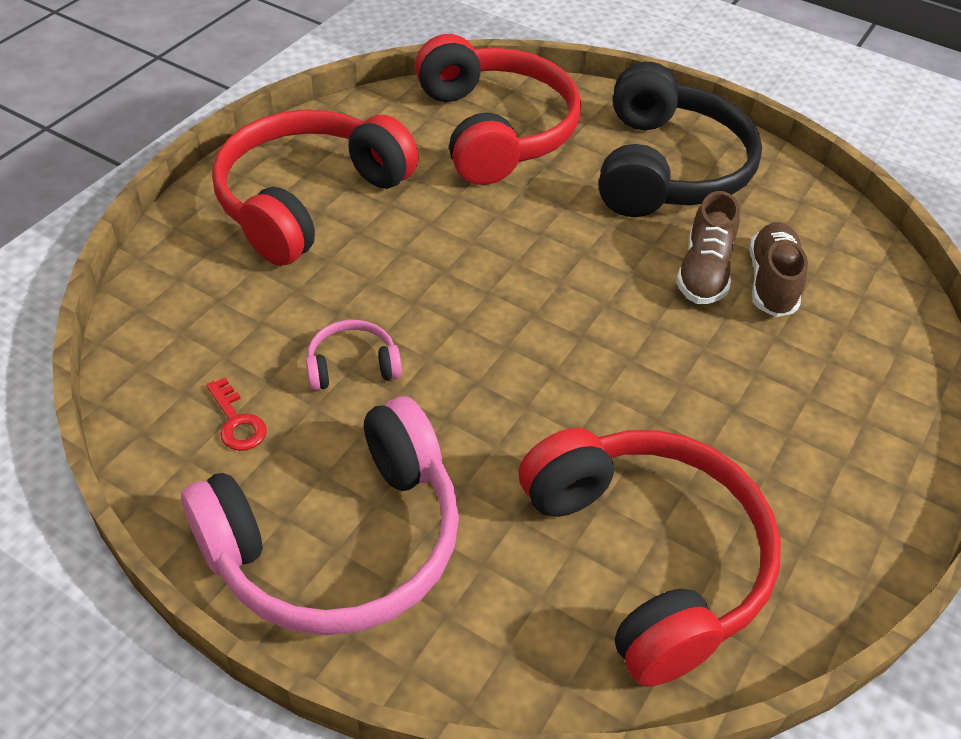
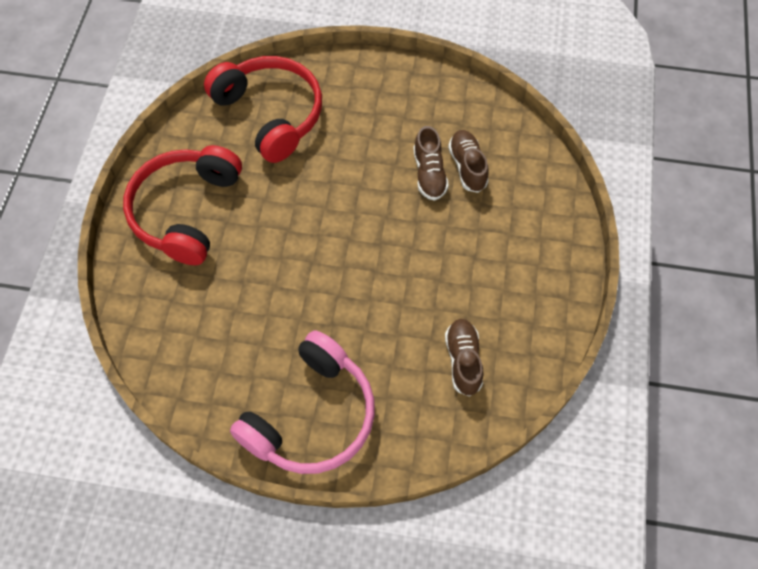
camera: 20 degrees left, 15 degrees up
(237, 421) = (224, 371): red key -> none
(352, 365) = (267, 312): pink headphones -> none
(648, 558) = (463, 360): red headphones -> brown shoe
(668, 168) = (383, 105): black headphones -> none

